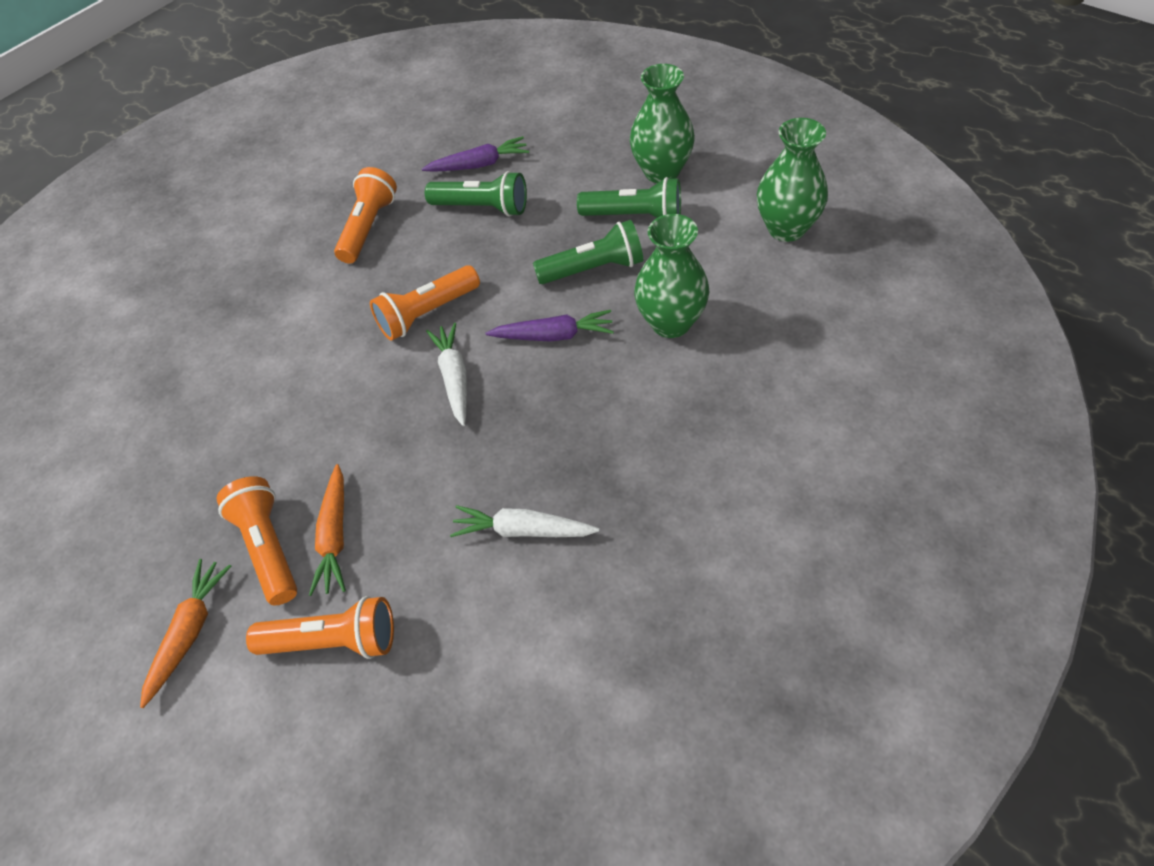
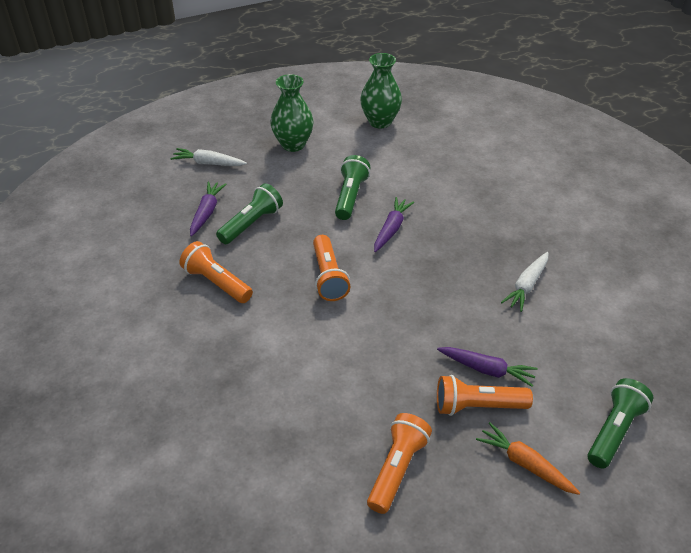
camera: 70 degrees left, 10 degrees down
(334, 641) = (563, 389): orange flashlight -> orange flashlight (397, 469)
(335, 536) = (487, 370): orange carrot -> purple carrot
(454, 378) = (394, 280): white carrot -> white carrot (208, 163)
(635, 216) = (321, 167): green flashlight -> green flashlight (614, 430)
(671, 322) = (416, 183): green vase -> none

